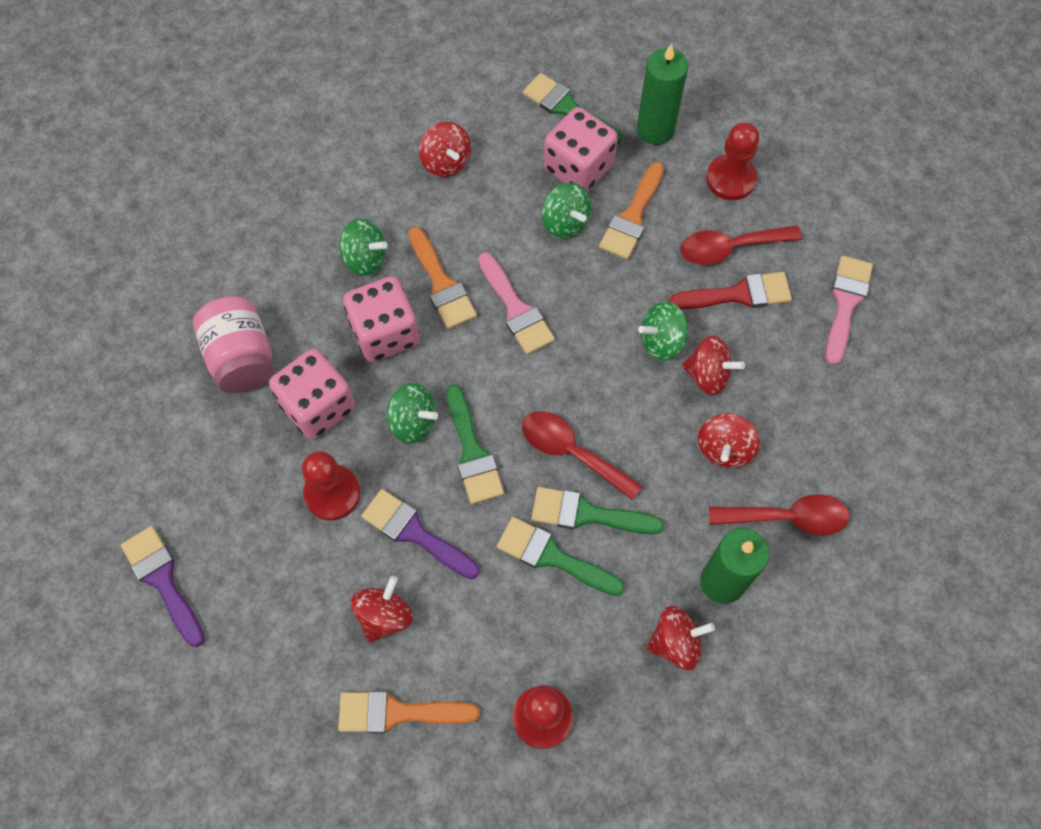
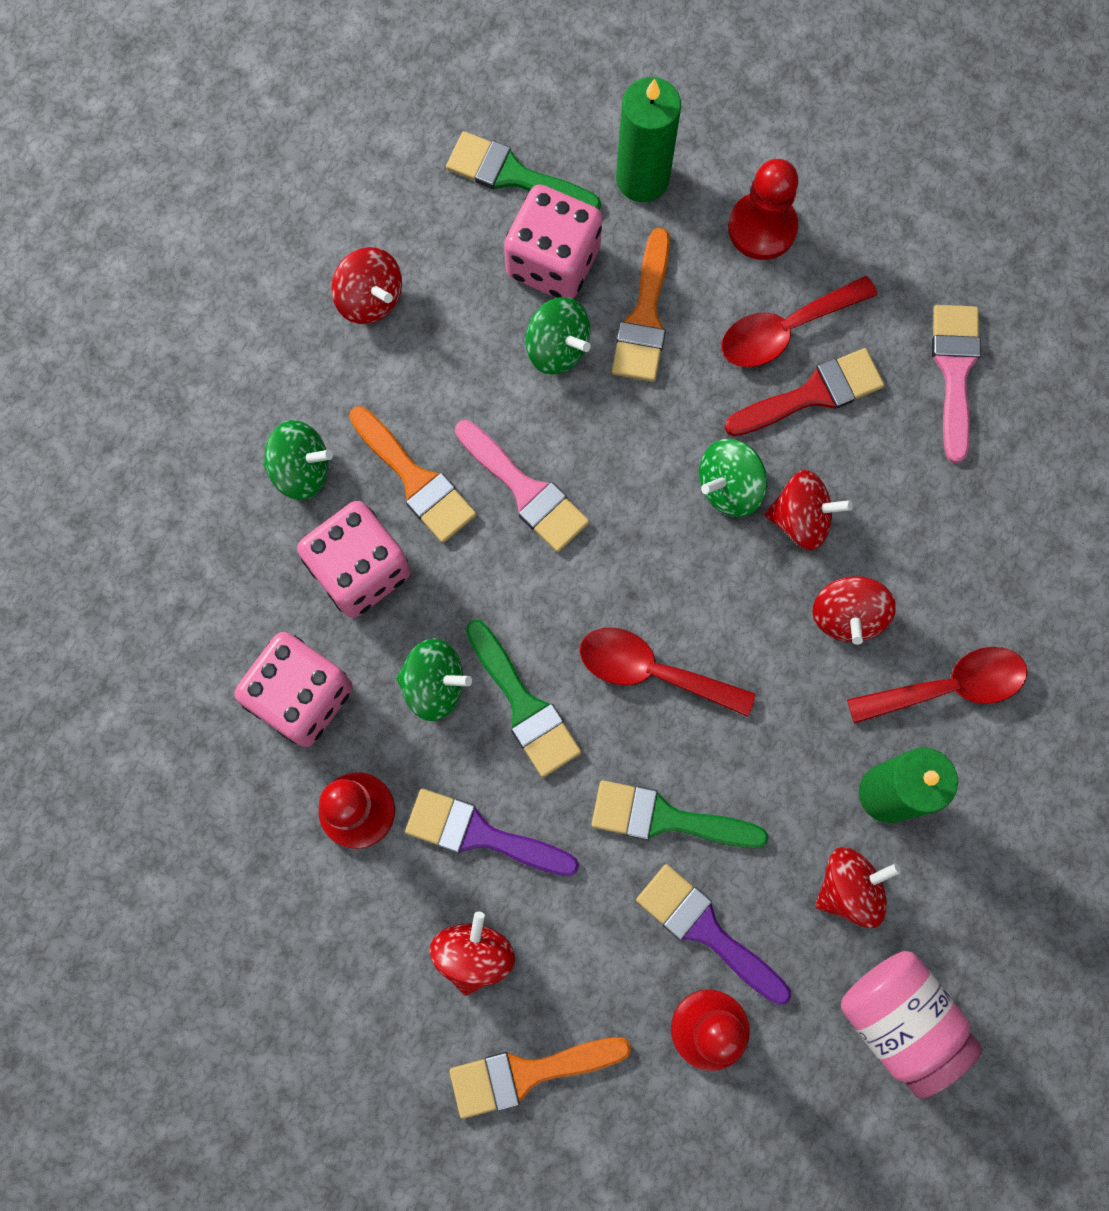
camera: 15 degrees left, 10 degrees up
(163, 580) = (172, 986): purple brush -> purple brush (706, 930)
(241, 358) = (178, 655): pink jar -> pink jar (899, 1019)
(587, 514) = (694, 750): green brush -> none

